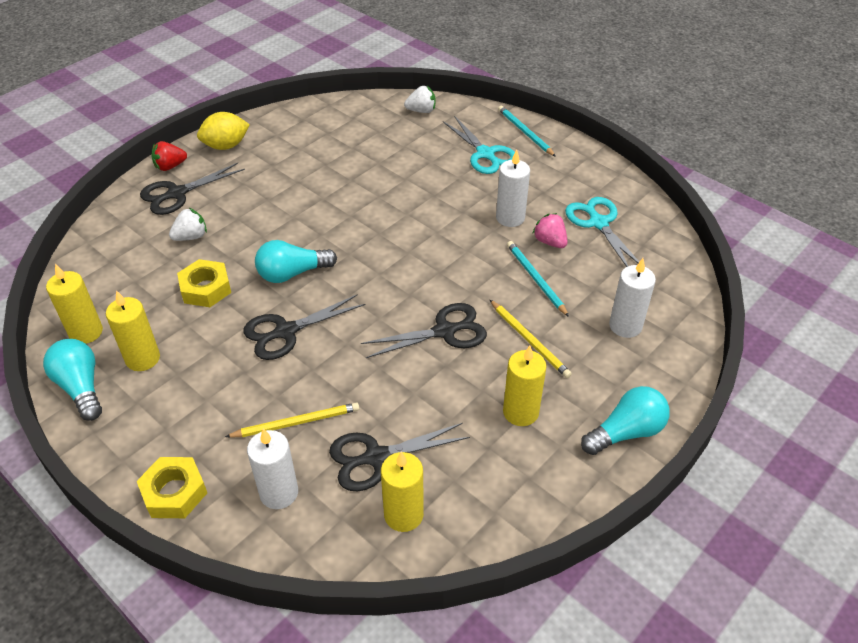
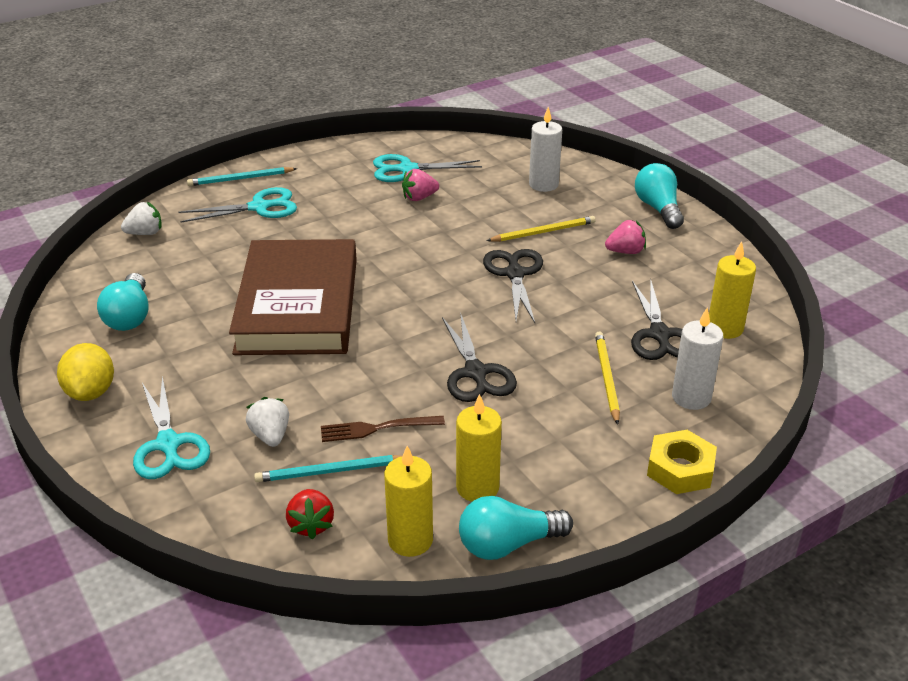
camera: 75 degrees left, 10 degrees down
(170, 166) = (99, 448): red strawberry -> red strawberry (311, 525)
(177, 194) = (169, 444): black scissors -> turquoise scissors
(205, 288) = (377, 428): yellow nut -> brown fork
(292, 273) = (384, 359): turquoise light bulb -> turquoise light bulb (130, 316)
(352, 210) = (298, 305): none -> brown book
(421, 111) = (145, 233): white strawberry -> white strawberry turned 60 degrees clockwise
(510, 218) = (372, 212): white candle -> none
(520, 412) = (625, 251): yellow candle -> pink strawberry
(535, 279) = (466, 214): turquoise pencil -> turquoise pencil (330, 471)

